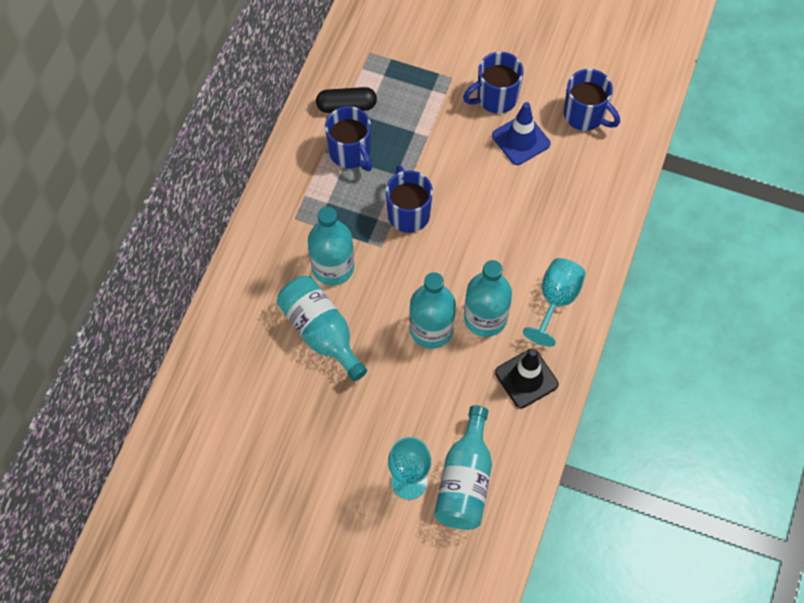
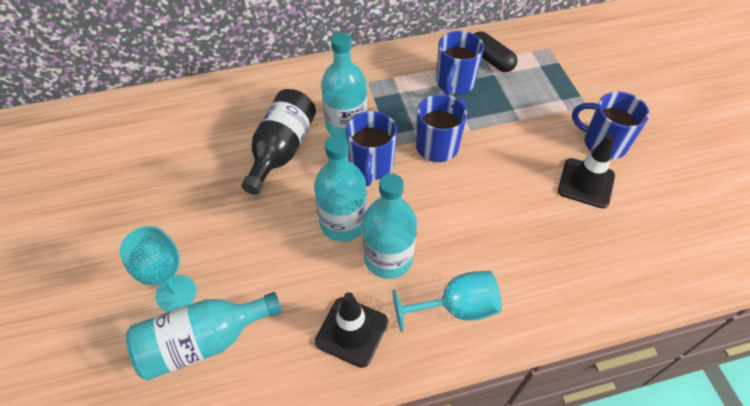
camera: 55 degrees right, 10 degrees down
(321, 332) = (281, 150): turquoise bottle -> black bottle
(521, 140) = (586, 183): blue traffic cone -> black traffic cone
(585, 115) = (664, 217): blue mug -> blue mug (371, 165)

